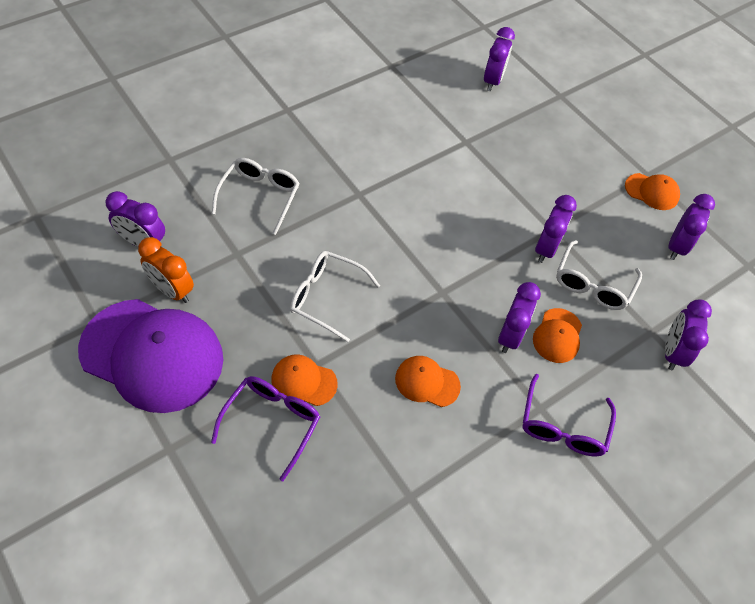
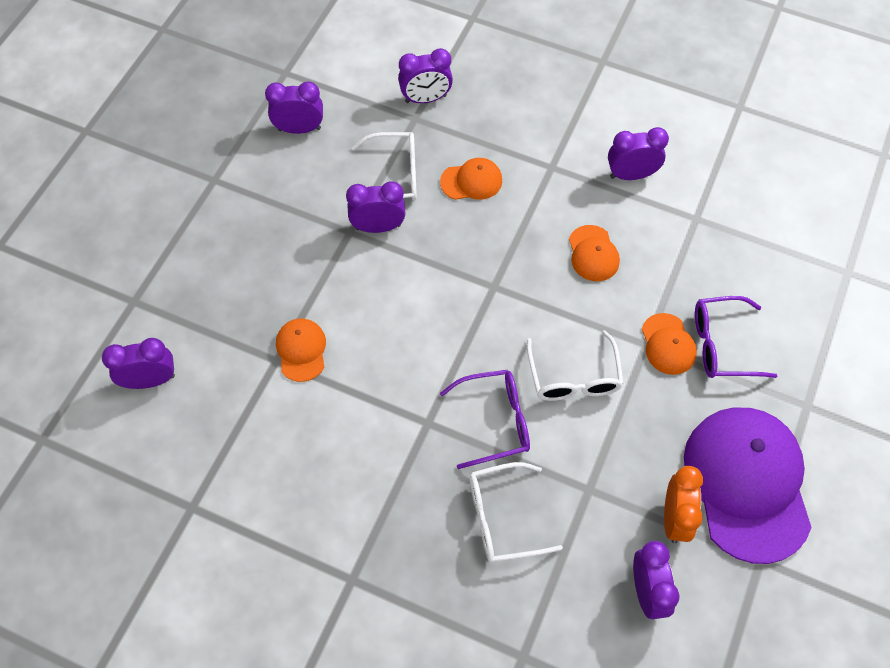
camera: 115 degrees left, 5 degrees up
(510, 336) = (499, 215): purple clock -> purple clock (631, 175)
(562, 427) = (556, 146): purple glasses -> purple glasses (495, 421)
(652, 192) = (237, 169): orange cap -> orange cap (301, 350)

